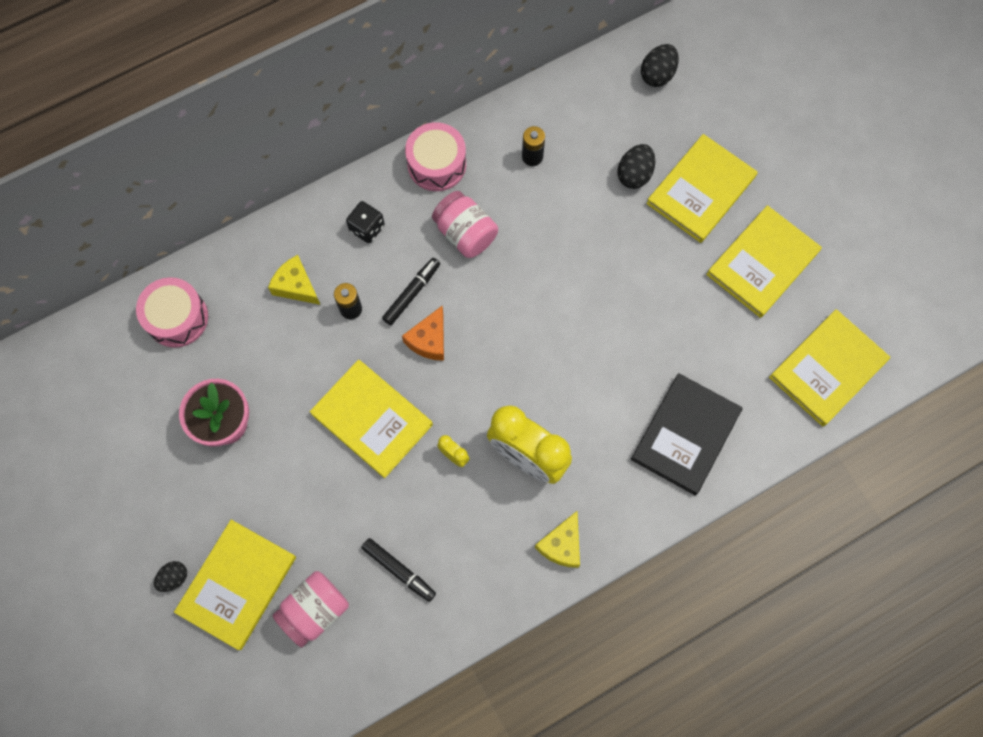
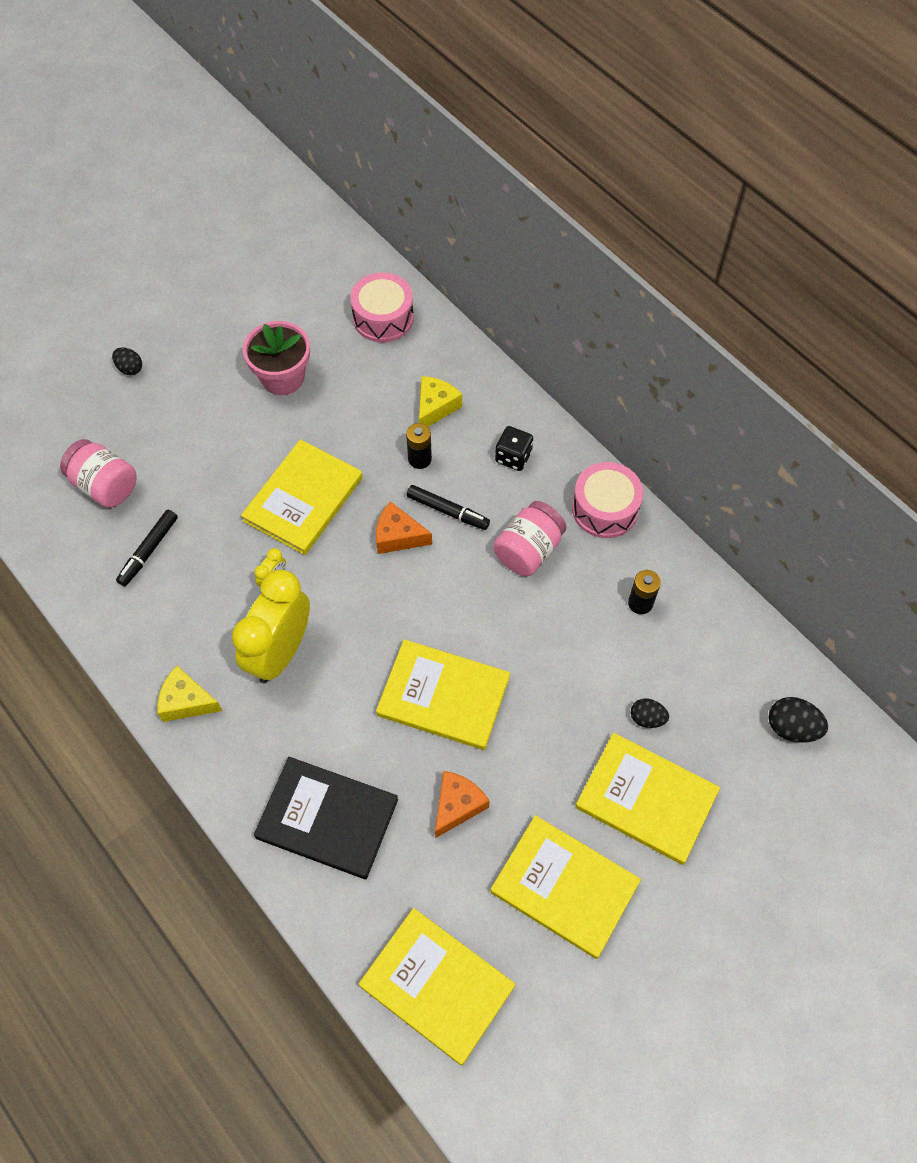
camera: 80 degrees right, 10 degrees down
(237, 584) = (126, 418): yellow book -> yellow book (443, 696)
(634, 174) = (647, 718): black egg -> black egg, size x0.67
(687, 330) = (457, 805): none -> orange cheese

